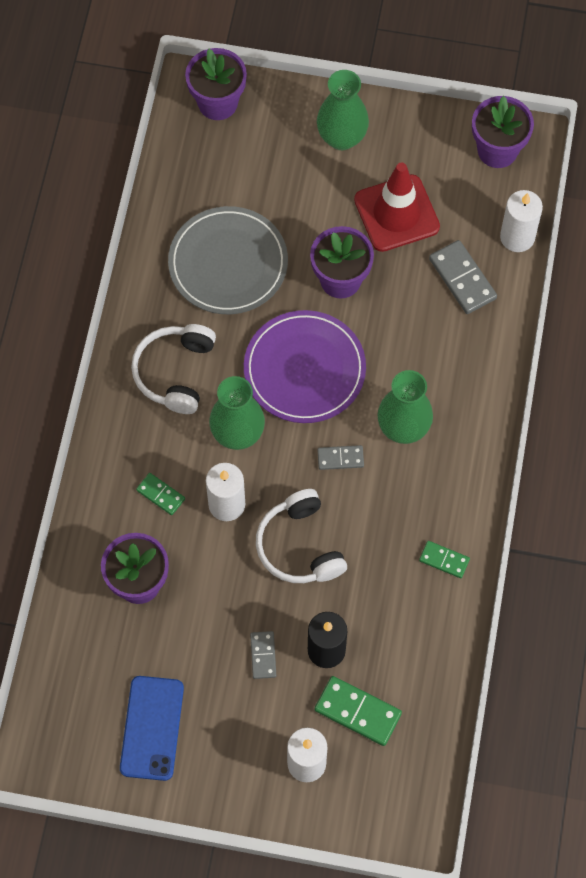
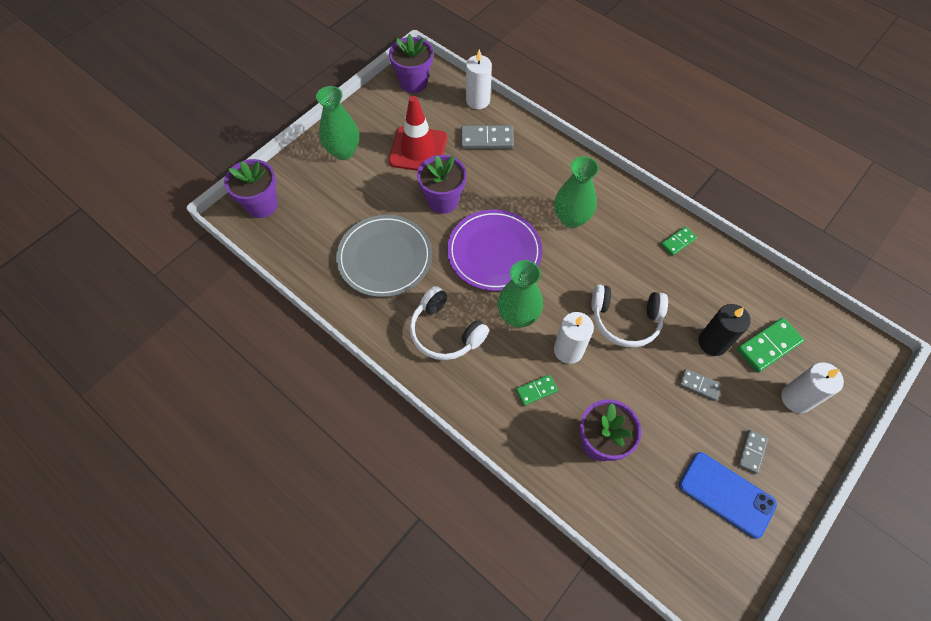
camera: 60 degrees left, 5 degrees down
(340, 458) = (572, 264): grey domino -> grey domino (752, 452)

